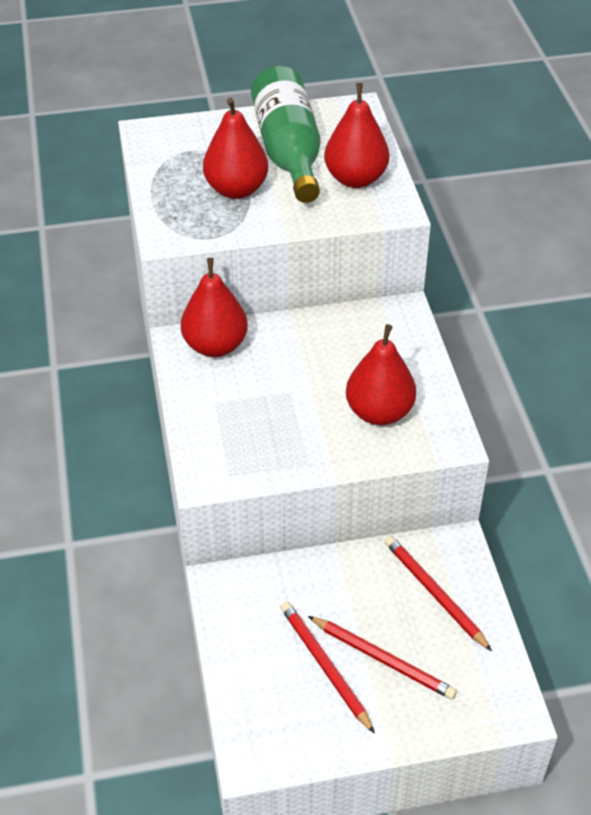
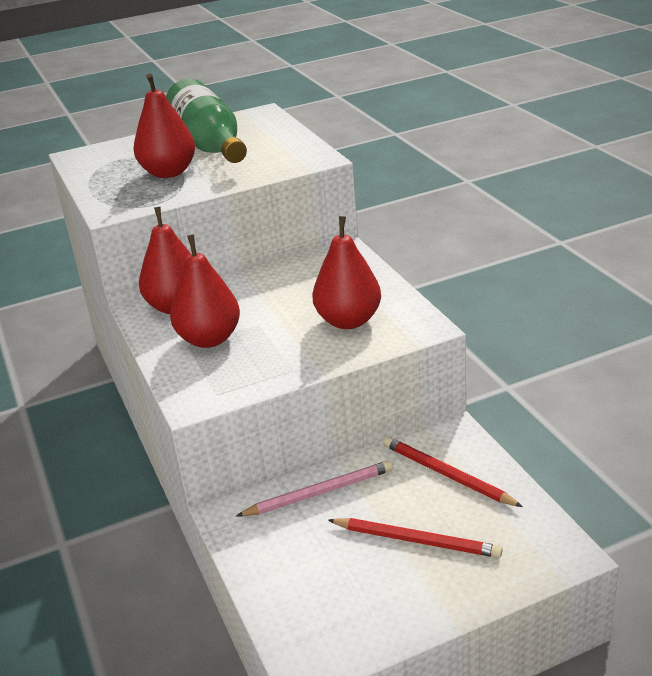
camera: 10 degrees left, 15 degrees down
(309, 581) = (319, 492): none -> pink pencil
(324, 666) = (358, 560): red pencil -> none
(355, 179) = (275, 149): red pear -> red pear (209, 339)

